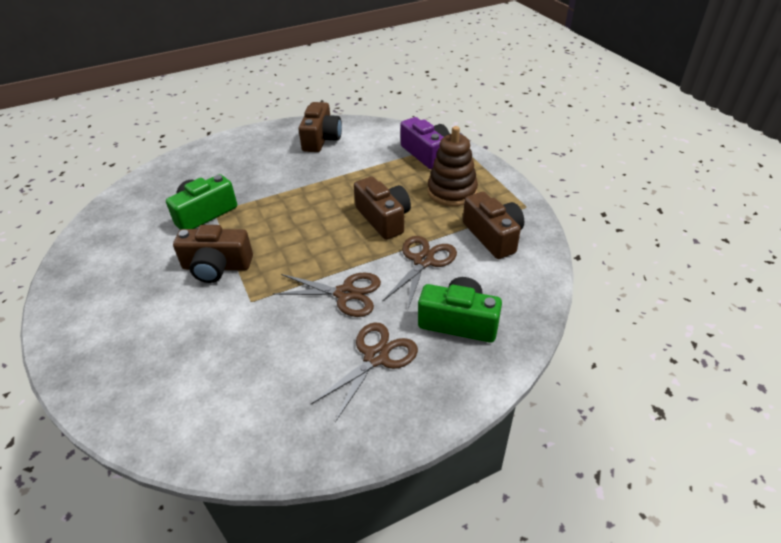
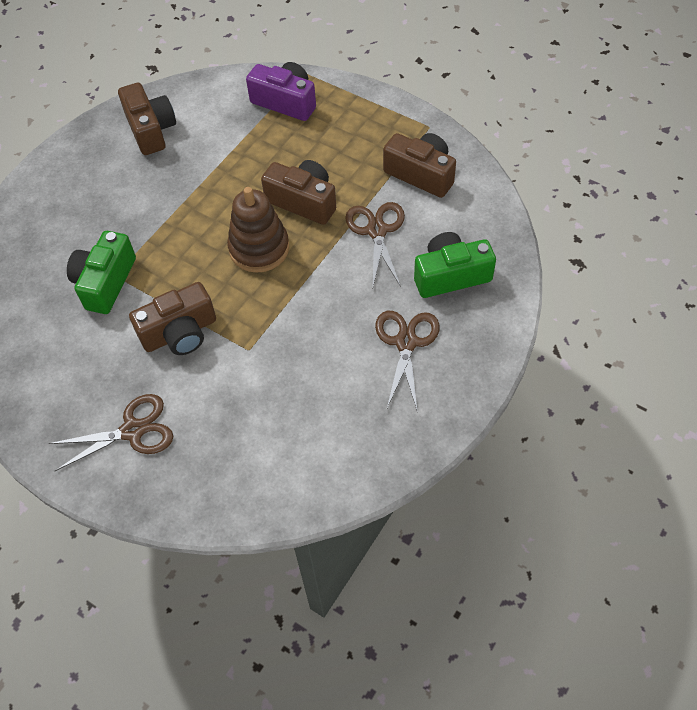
camera: 30 degrees left, 15 degrees up
(345, 294) = (331, 298): brown scissors -> brown scissors (132, 431)
(452, 191) = (347, 139): brown stacking toy -> brown stacking toy (259, 248)

